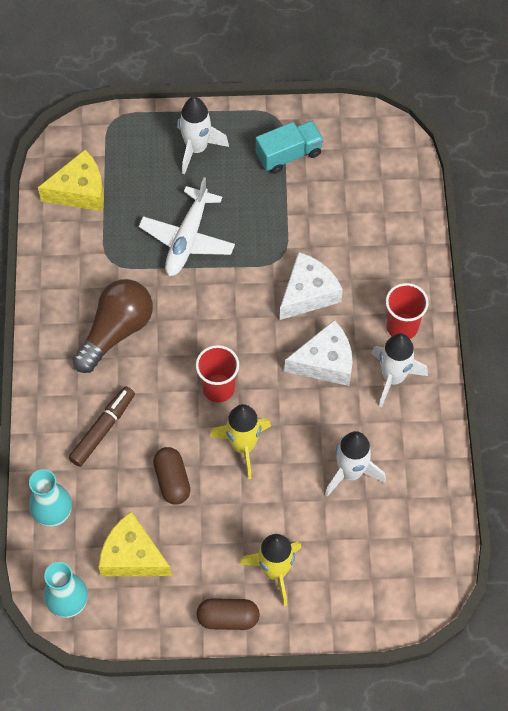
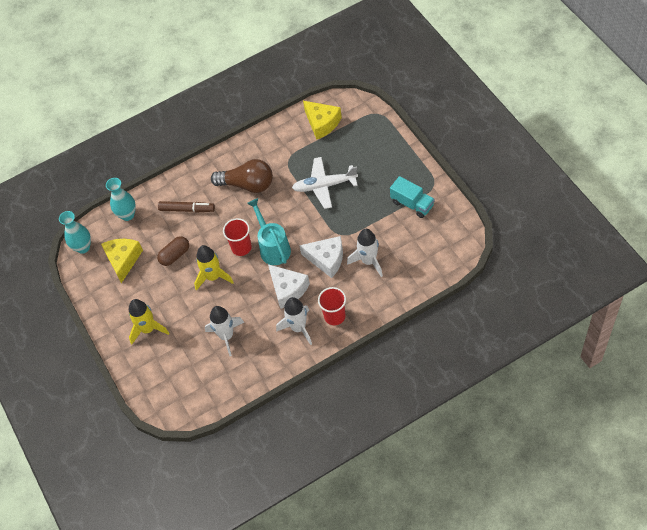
camera: 70 degrees right, 5 degrees down
(196, 148) = (385, 159): white rocket -> white rocket (368, 261)
(228, 618) = (110, 321): brown capsule -> none
(245, 348) = (273, 247): none -> turquoise watering can

